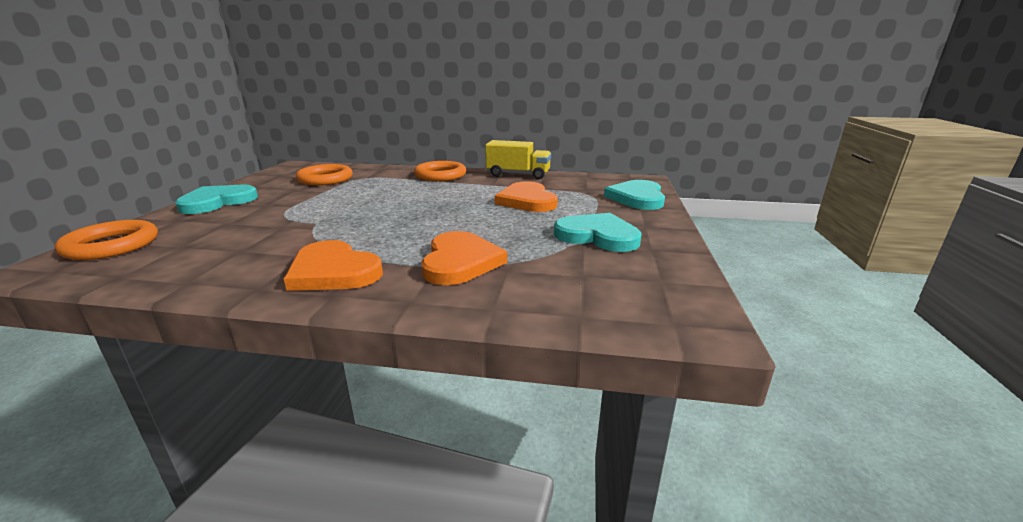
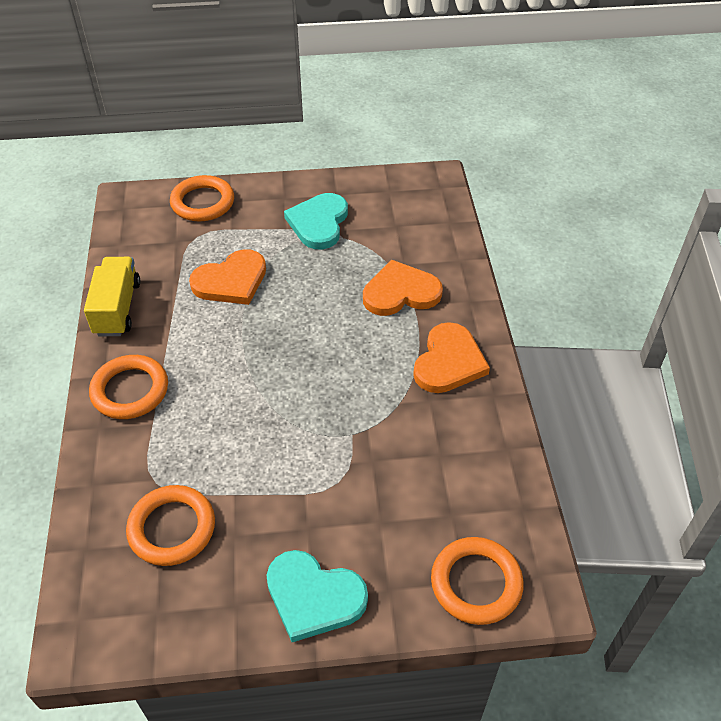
camera: 105 degrees left, 25 degrees up
(637, 198) = (203, 202): turquoise heart -> orange ring

